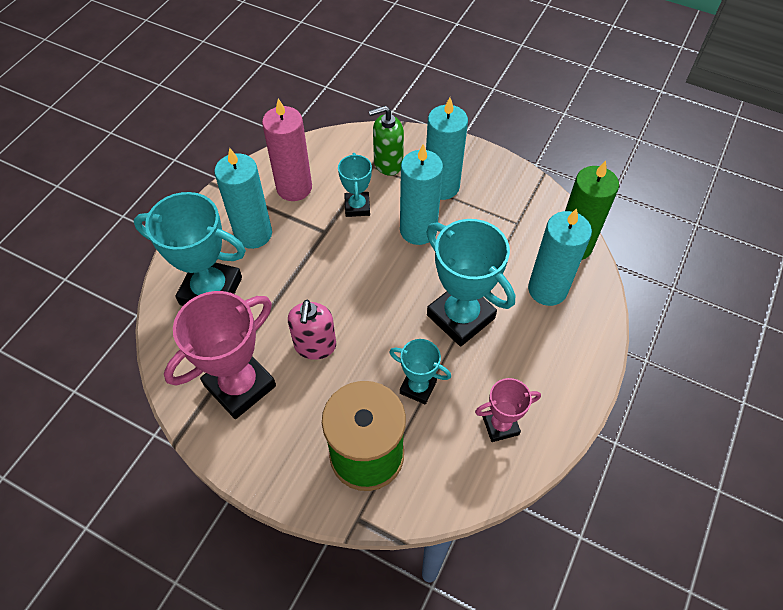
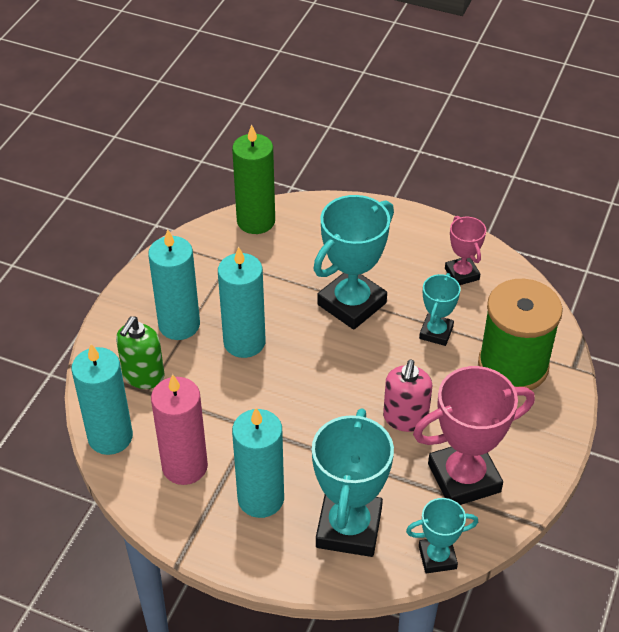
camera: 95 degrees left, 10 degrees down
(240, 385) = (464, 478): pink trophy -> pink trophy turned 60 degrees counterclockwise
(315, 346) = (405, 418): pink soap dispenser -> pink soap dispenser turned 105 degrees clockwise
(357, 207) = (213, 400): turquoise trophy -> turquoise trophy (437, 557)
(388, 163) = (143, 376): green soap dispenser -> green soap dispenser turned 45 degrees clockwise
(547, 289) = (311, 241): turquoise candle -> turquoise candle (110, 437)

